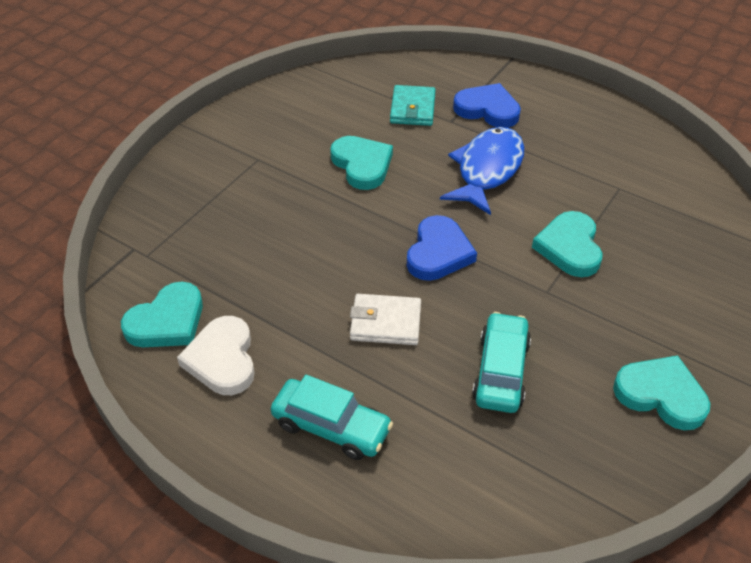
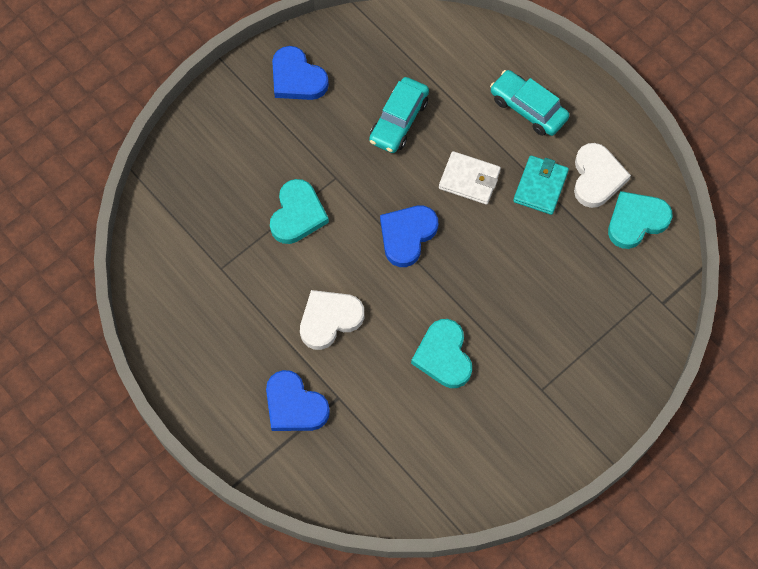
camera: 165 degrees left, 20 degrees up
(413, 109) = (370, 426): turquoise wallet -> turquoise wallet (540, 186)
(487, 170) = (329, 319): blue fish -> white heart
(661, 395) = (297, 78): turquoise heart -> blue heart

